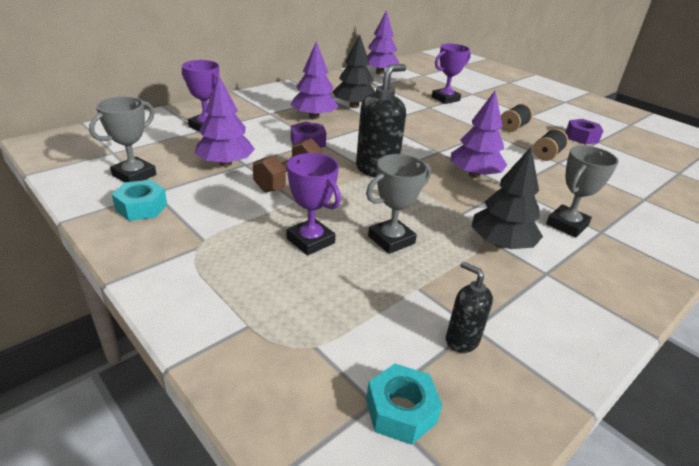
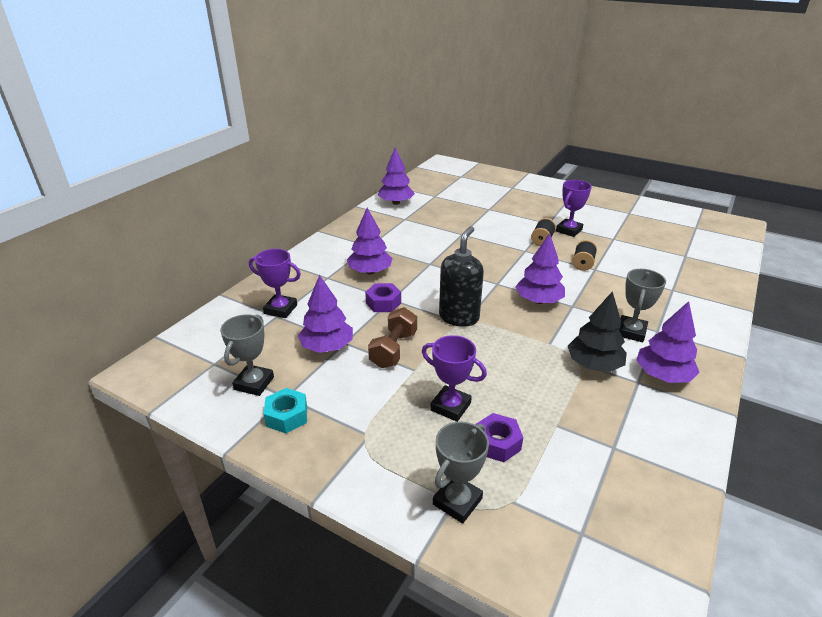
camera: 15 degrees left, 0 degrees up
(354, 106) = (397, 250): black tree -> none
(391, 240) = (511, 386): grey trophy -> grey trophy (457, 501)
(401, 411) = (602, 533): turquoise nut -> none
(445, 99) = (470, 221): purple trophy -> purple trophy (569, 230)
(461, 340) = (611, 461): black soap dispenser -> none
(581, 137) = (599, 237): purple nut -> purple nut (497, 443)
(582, 274) = (663, 375): none -> purple tree

